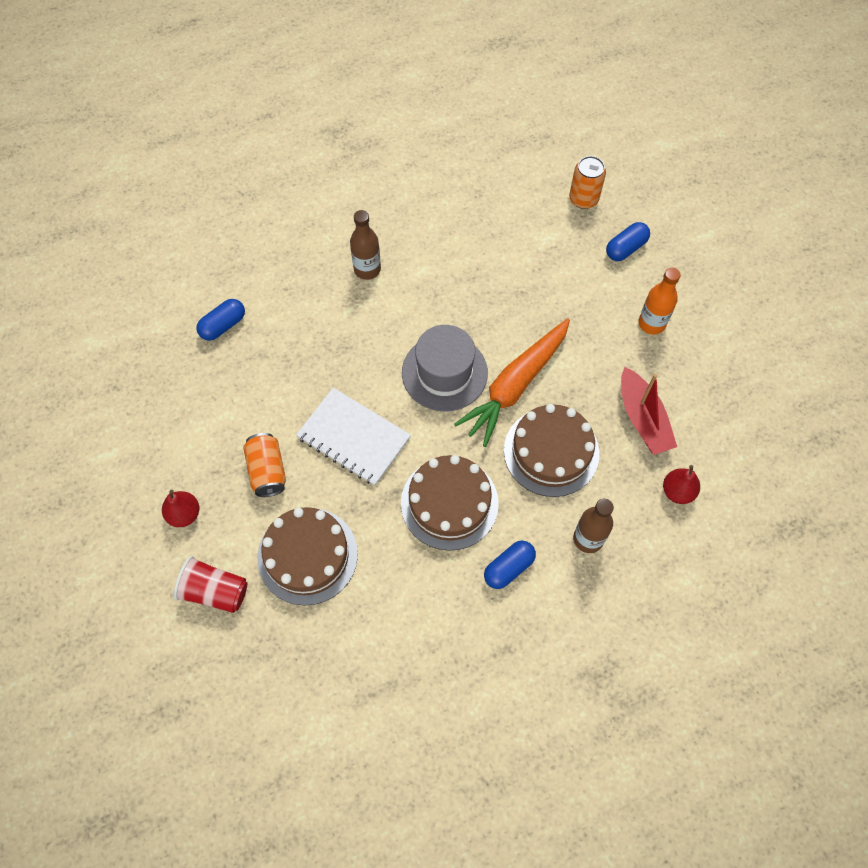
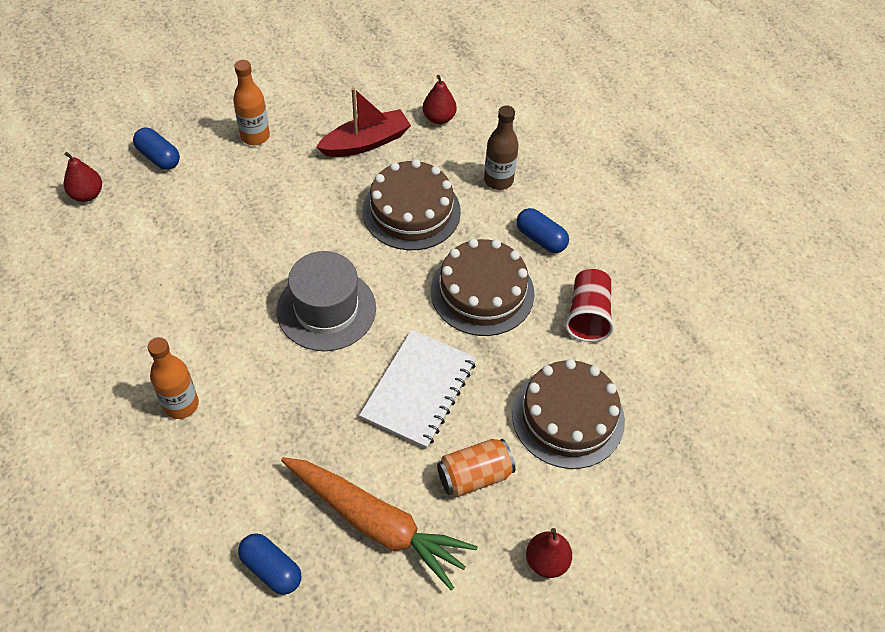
camera: 100 degrees left, 10 degrees down
(215, 591) = (631, 506): red cup -> red cup (587, 315)
(367, 269) = (181, 405): brown bottle -> orange bottle
(515, 385) = (337, 244): orange carrot -> orange carrot (376, 523)
(583, 199) = (87, 194): orange can -> red pear

